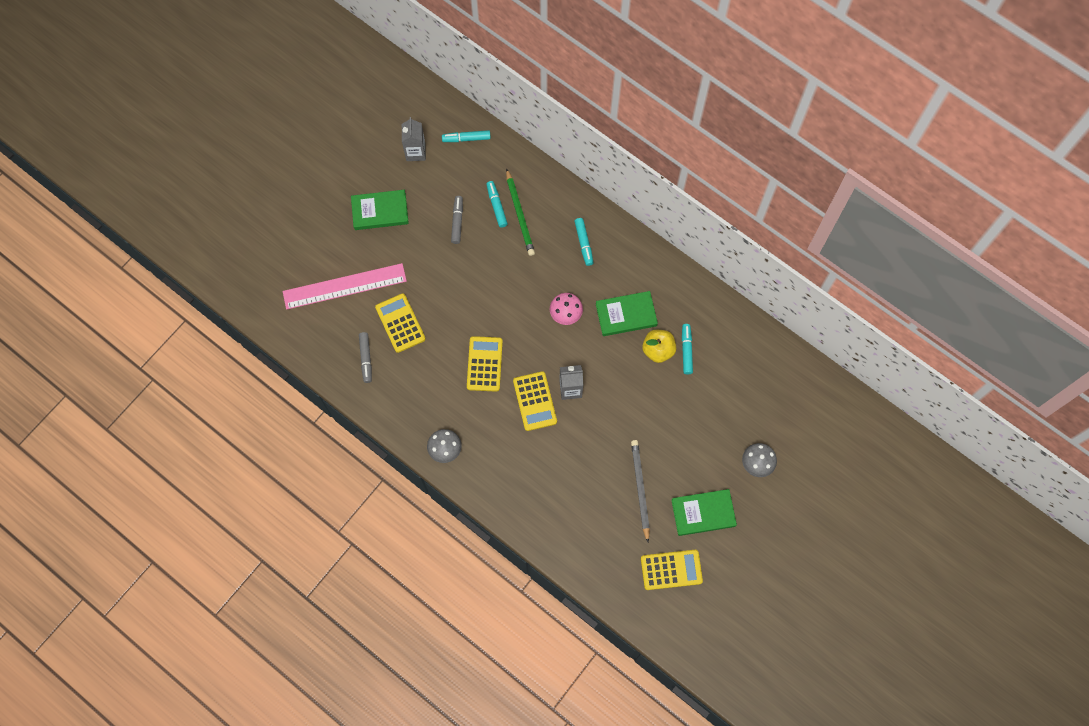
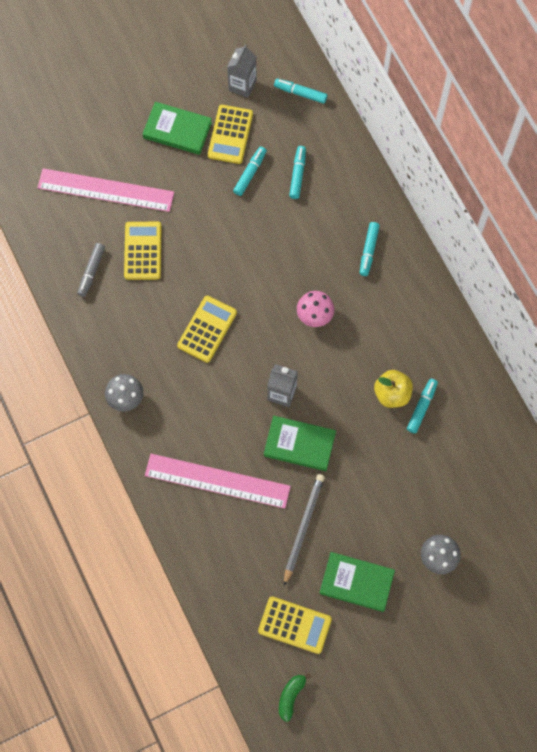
camera: 25 degrees right, 0 degrees up
(457, 221) = (250, 173): grey marker -> turquoise marker
(520, 214) = (317, 193): green pencil -> none
(535, 401) = (239, 389): yellow calculator -> yellow calculator (230, 134)
(553, 483) = (217, 481): none -> pink ruler
(626, 315) = (376, 343): green book -> green book (299, 444)
(696, 628) = (291, 696): none -> green banana

